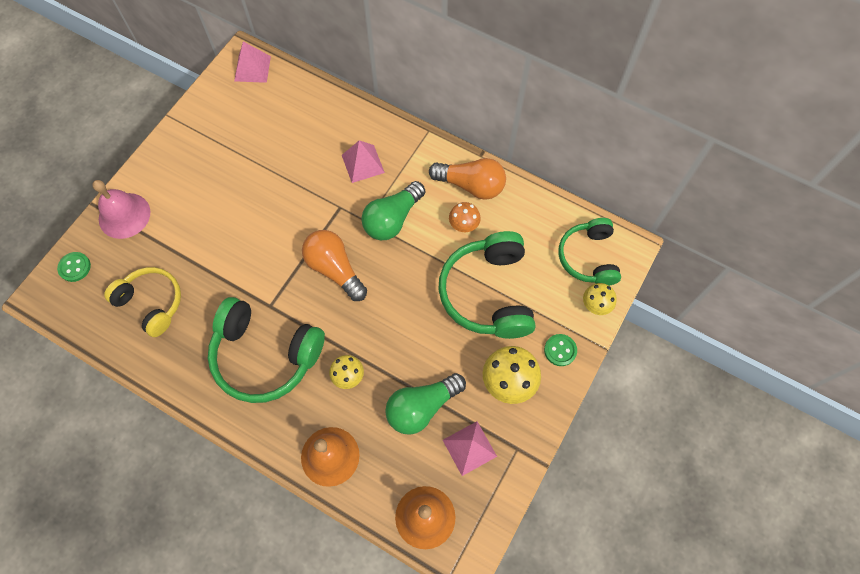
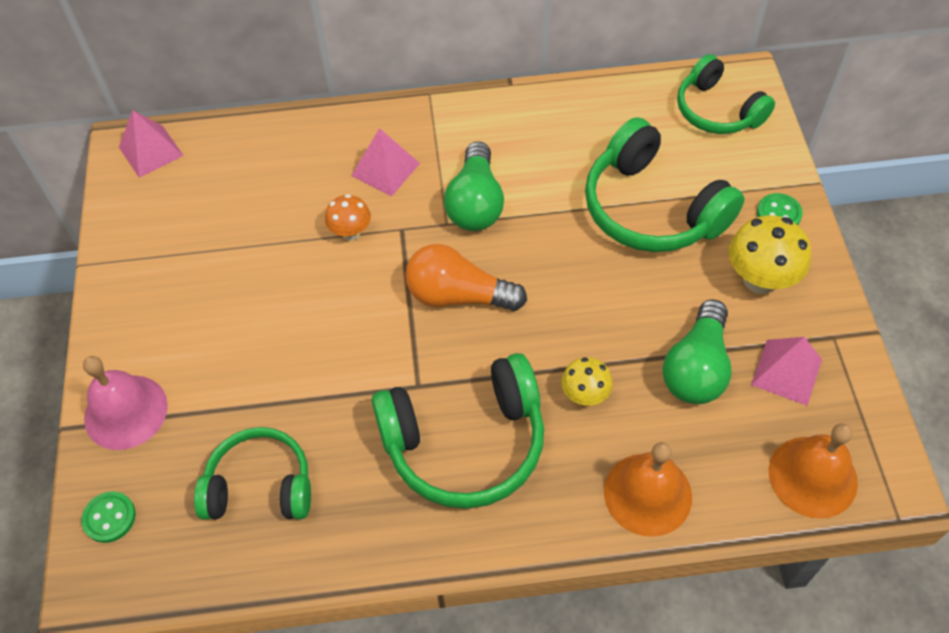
camera: 35 degrees left, 10 degrees down
(151, 303) = (260, 486): yellow headphones -> green headphones
(463, 225) = (560, 161): orange mushroom -> orange mushroom (351, 232)
(471, 185) = (529, 118): orange light bulb -> none
(595, 305) = (769, 149): yellow mushroom -> none

